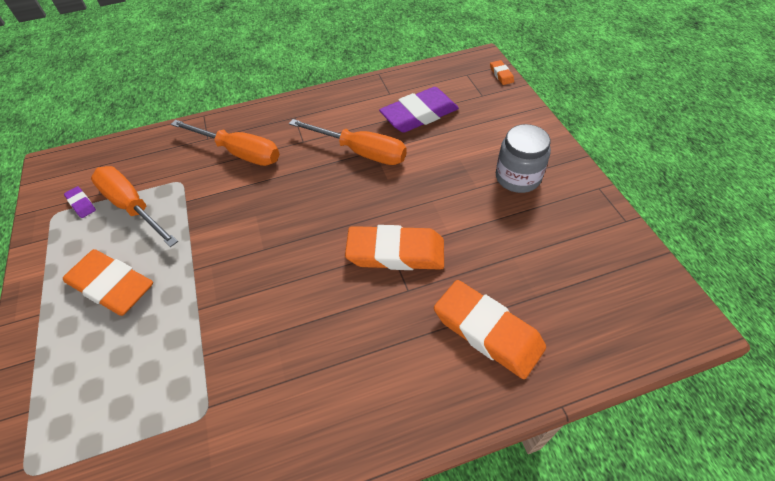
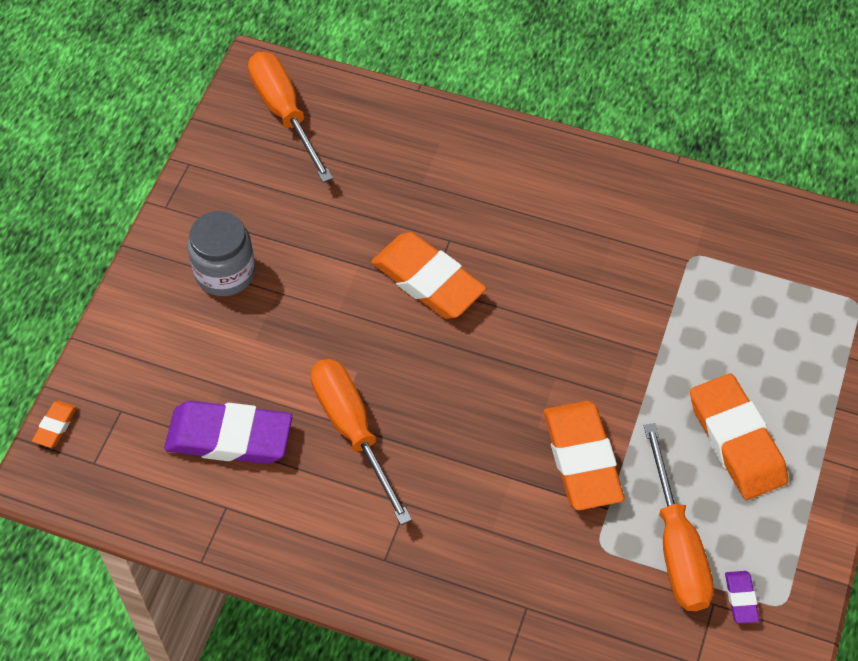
camera: 145 degrees left, 5 degrees up
(239, 152) = (499, 544): orange screwdriver -> orange screwdriver (284, 113)
(487, 331) = (417, 165): orange eraser -> orange eraser (582, 459)

